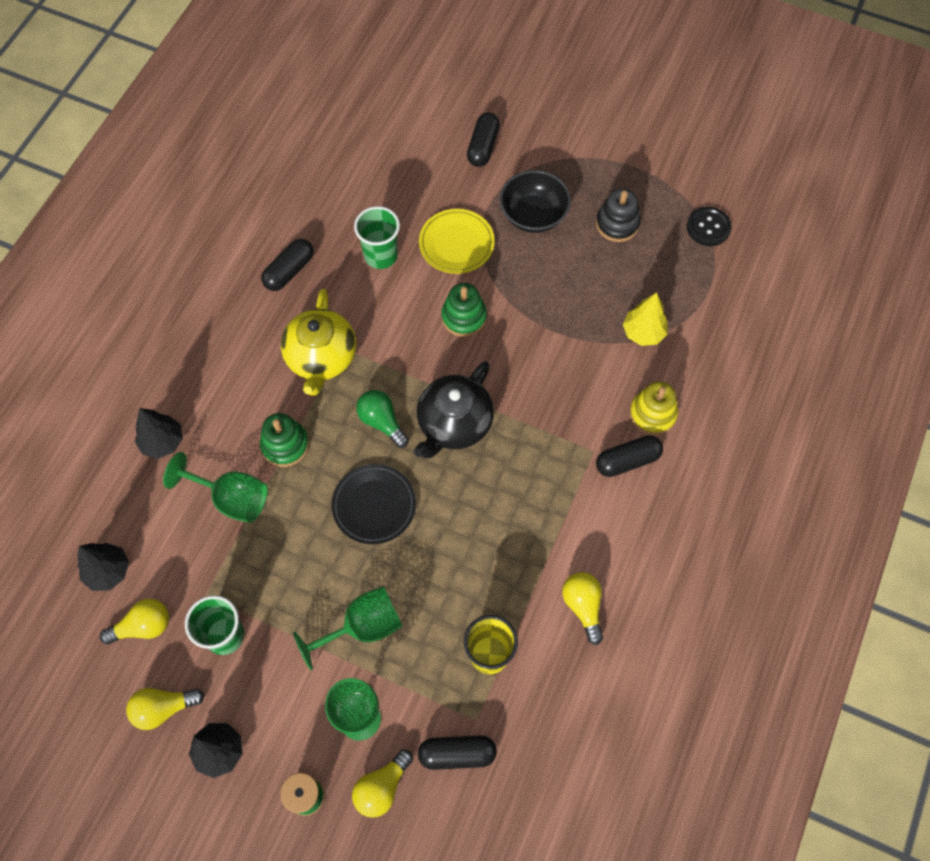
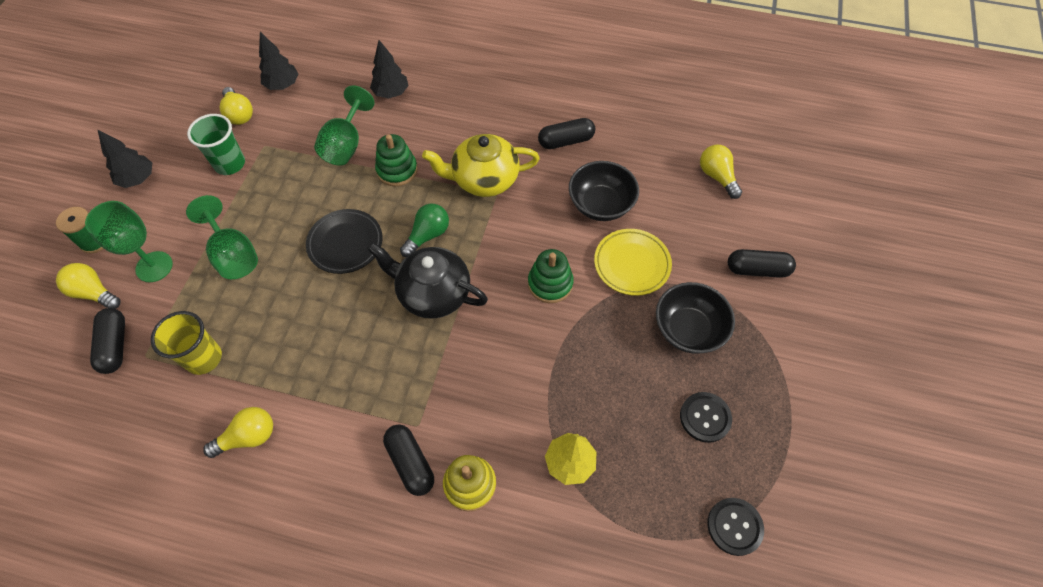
camera: 80 degrees right, 5 degrees down
(163, 708) = (174, 139): yellow light bulb -> yellow light bulb (717, 177)
(289, 271) = (566, 141): black capsule -> black capsule turned 45 degrees counterclockwise
(381, 255) = (600, 204): green cup -> black bowl
(617, 224) = (705, 417): black stacking toy -> black button

